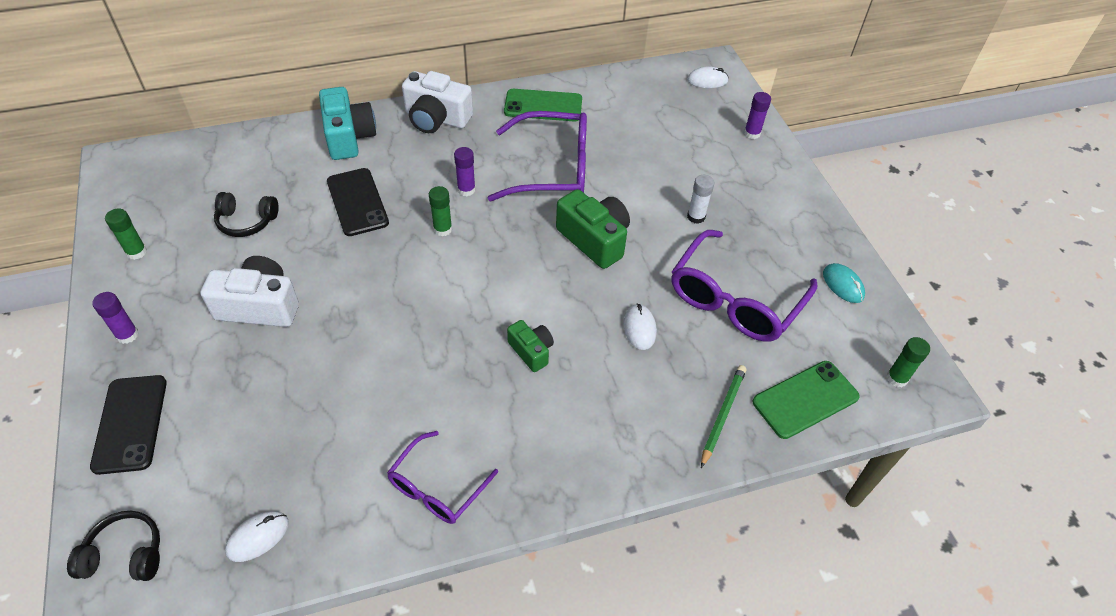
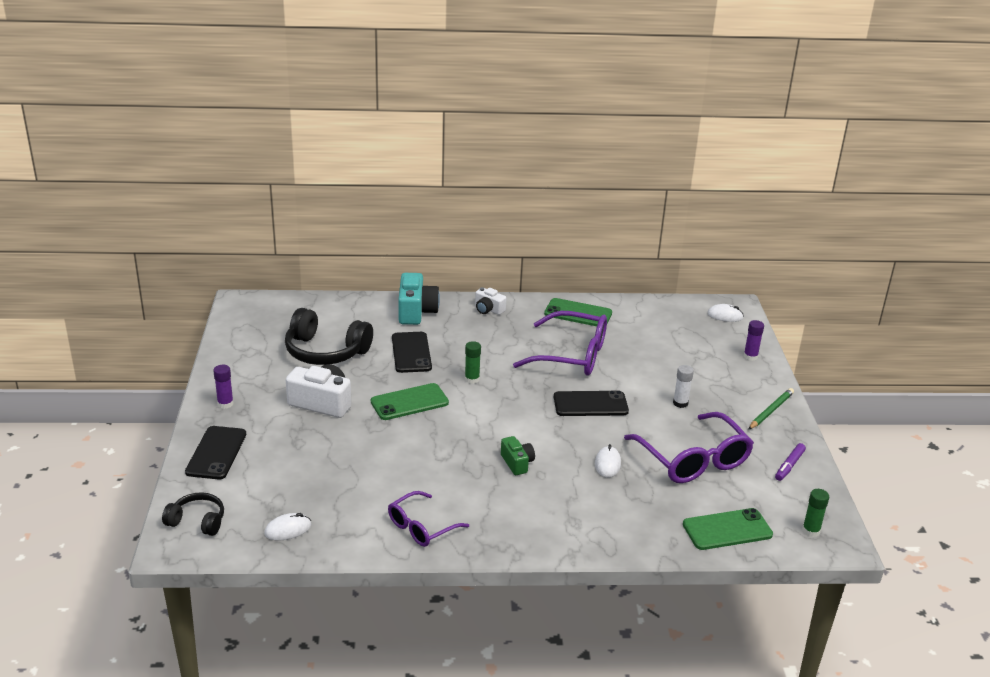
camera: 15 degrees right, 20 degrees down
(136, 252) = (242, 357): green glue stick -> none
(246, 221) = (325, 352): black headphones -> black headphones, size x1.80
(373, 281) = (409, 402): none -> green phone
(436, 118) = (488, 309): white camera -> white camera, size x0.57
(466, 190) = (498, 358): purple glue stick -> none
(594, 240) = (590, 404): green camera -> black phone
(722, 415) = (655, 526): green pencil -> green pencil (771, 411)
(735, 299) = (693, 459): purple glasses -> purple glasses turned 75 degrees counterclockwise
(843, 285) = (789, 466): turquoise mouse -> purple marker

